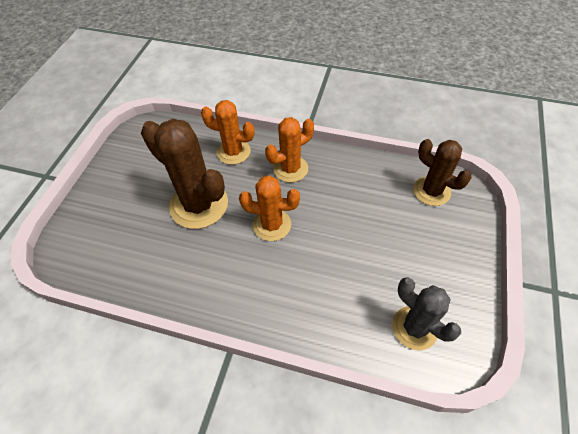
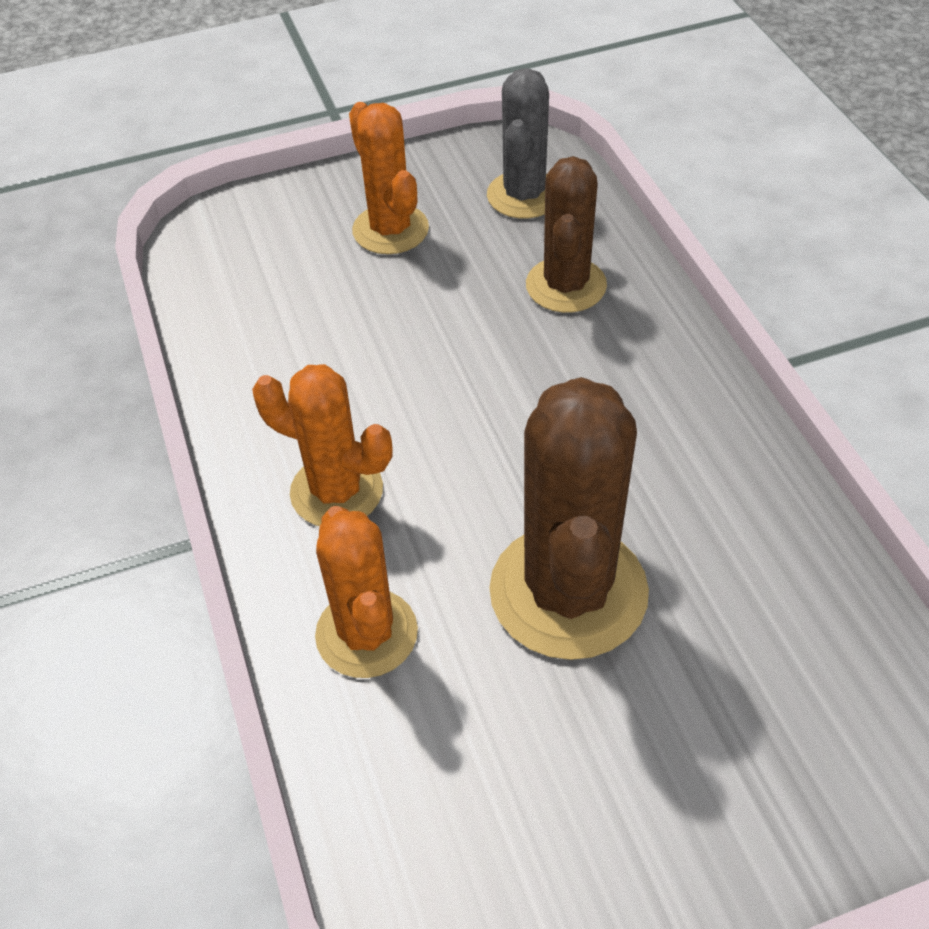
camera: 125 degrees left, 5 degrees down
(272, 225) = (503, 438): orange cactus -> orange cactus (390, 230)
(431, 191) = (238, 267): brown cactus -> brown cactus (566, 285)

